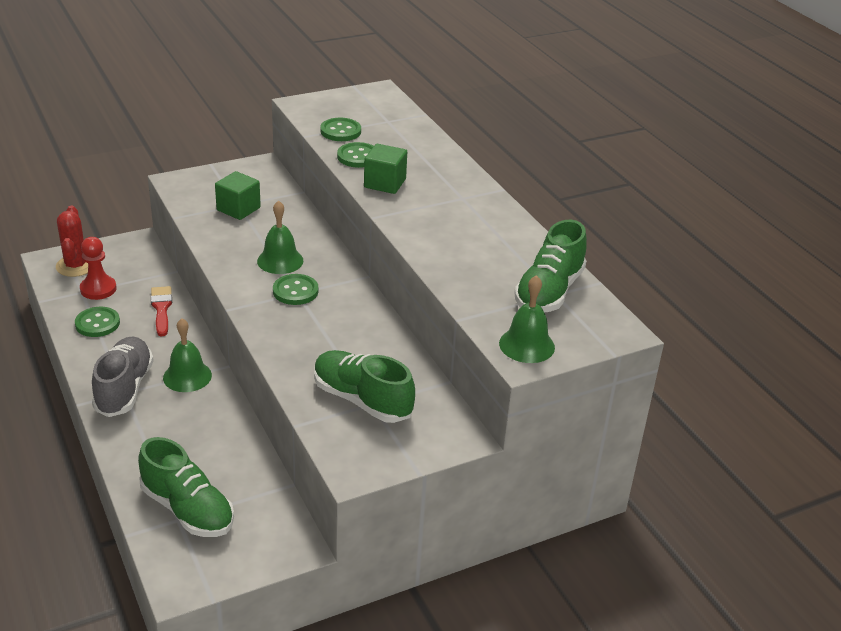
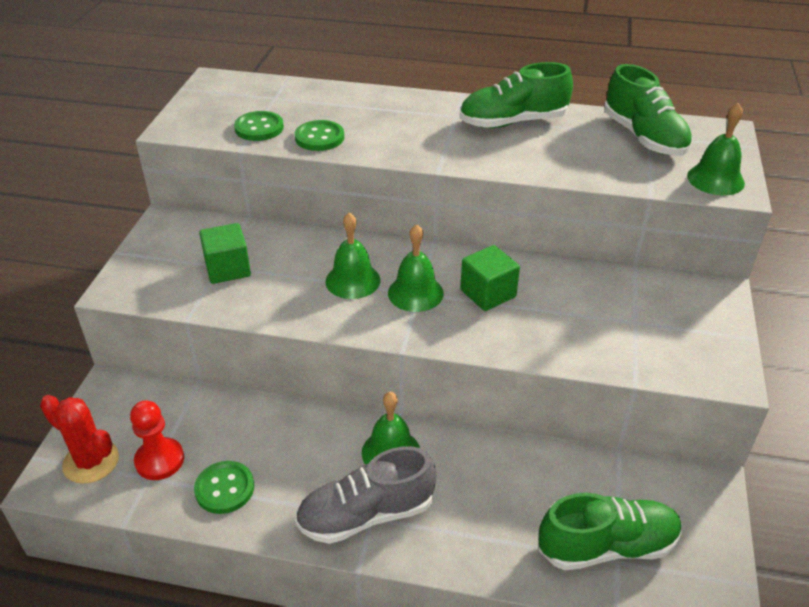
camera: 50 degrees left, 5 degrees up
(124, 388) = (366, 515): grey shoe -> grey shoe turned 60 degrees counterclockwise
(161, 308) = (254, 422): red brush -> none
(295, 291) = (415, 293): green button -> green bell
(362, 400) = (626, 326): green shoe -> green shoe (513, 122)
(385, 183) = (385, 143): green cube -> green cube (488, 293)

